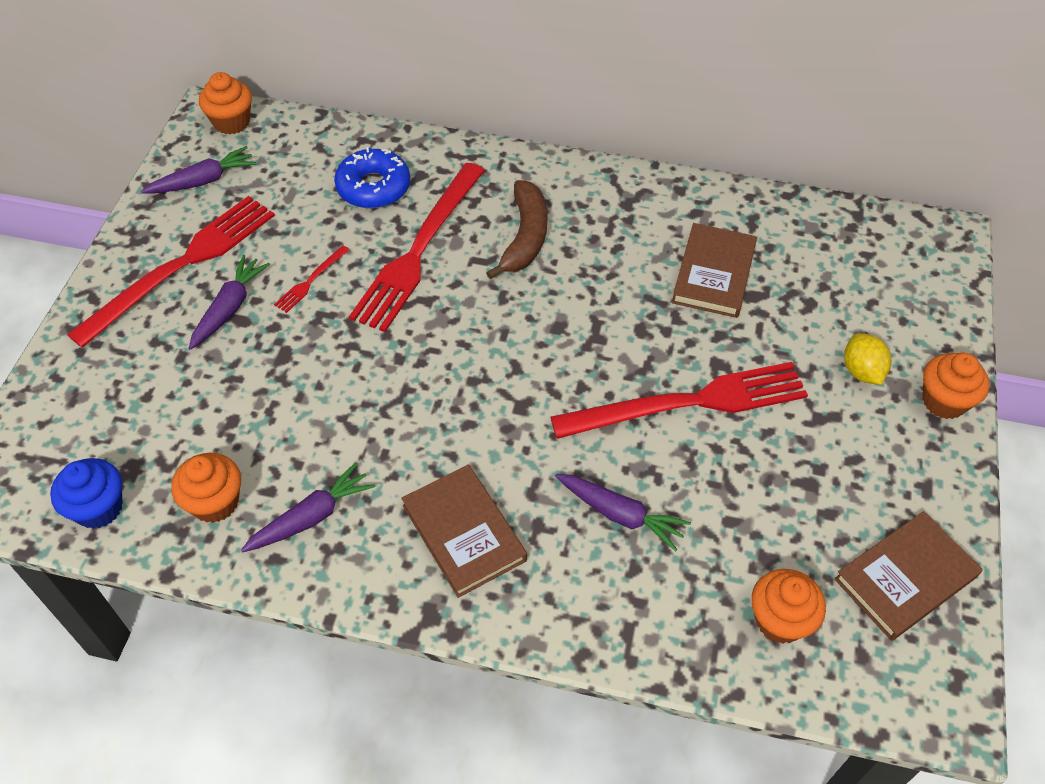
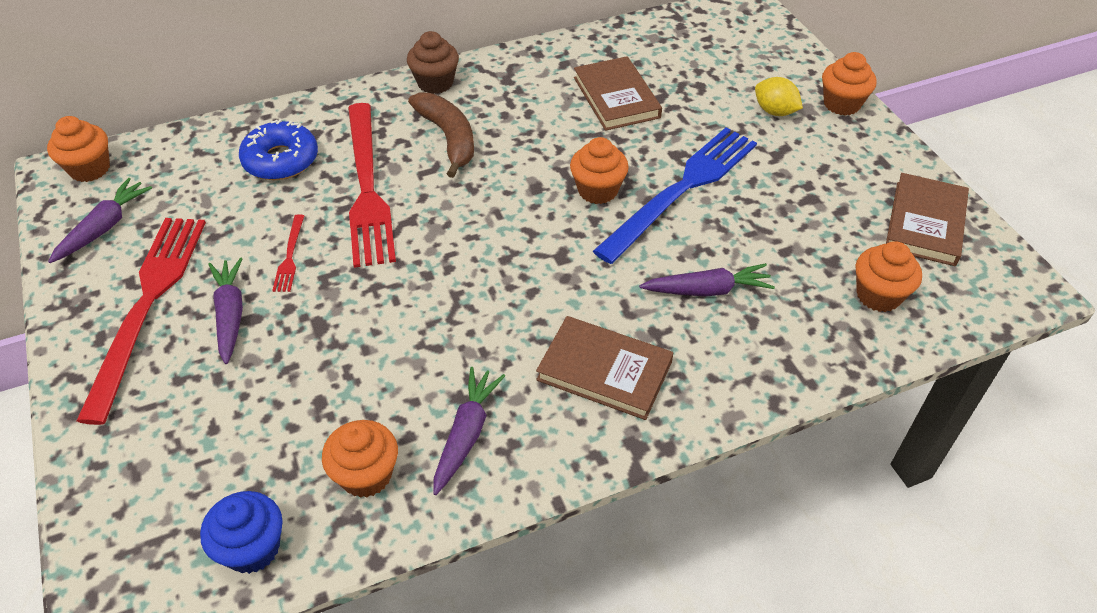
camera: 35 degrees left, 5 degrees down
(560, 175) = (435, 83): none -> brown cupcake
(610, 360) = (597, 190): none -> orange cupcake
(689, 403) = (682, 189): red fork -> blue fork

